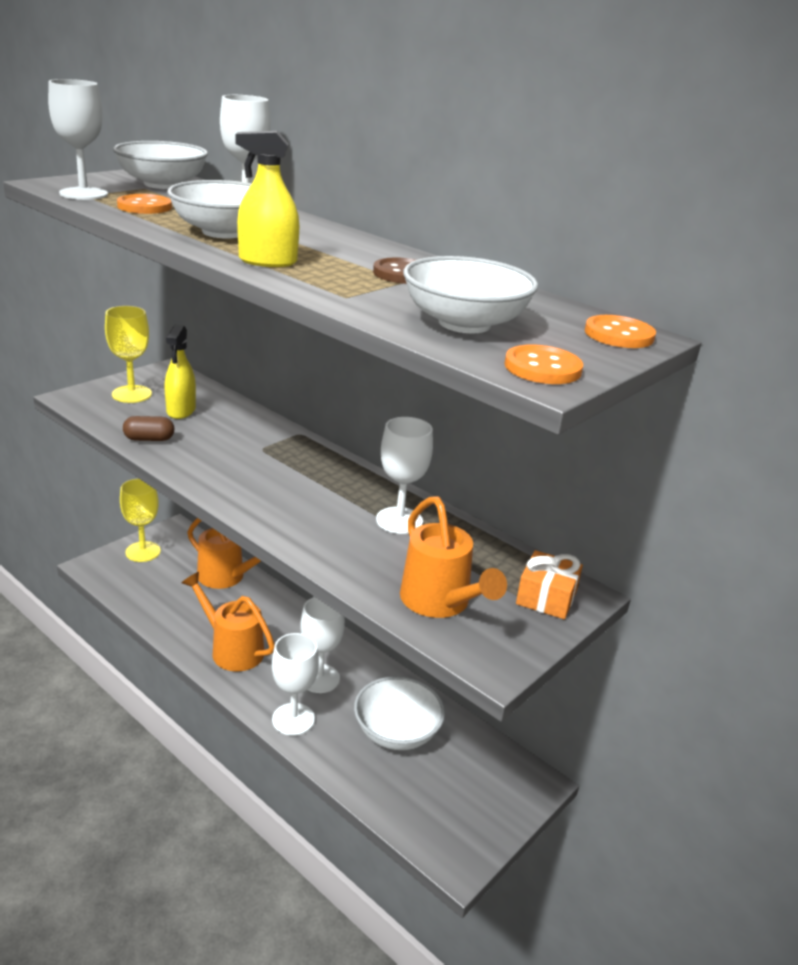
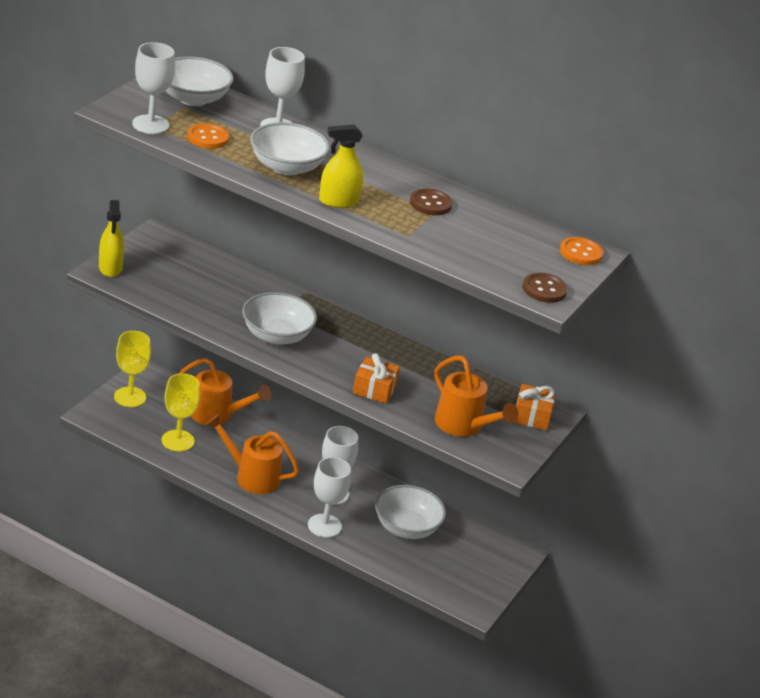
camera: 15 degrees left, 5 degrees up
(132, 394) = (147, 263): yellow goblet -> yellow goblet (177, 441)
(149, 439) = (191, 310): brown capsule -> none
(181, 410) = (198, 277): yellow spray bottle -> yellow spray bottle (110, 268)
(331, 543) = (374, 389): none -> orange gift
(399, 520) = (414, 366): white goblet -> none
(464, 323) = (488, 254): white bowl -> white bowl (276, 335)
(542, 368) = (544, 289): orange button -> brown button

